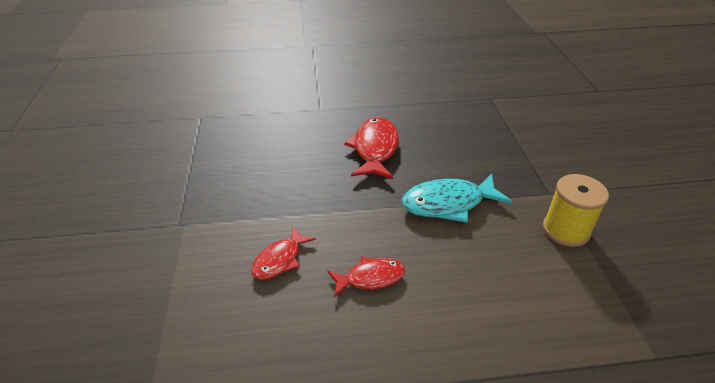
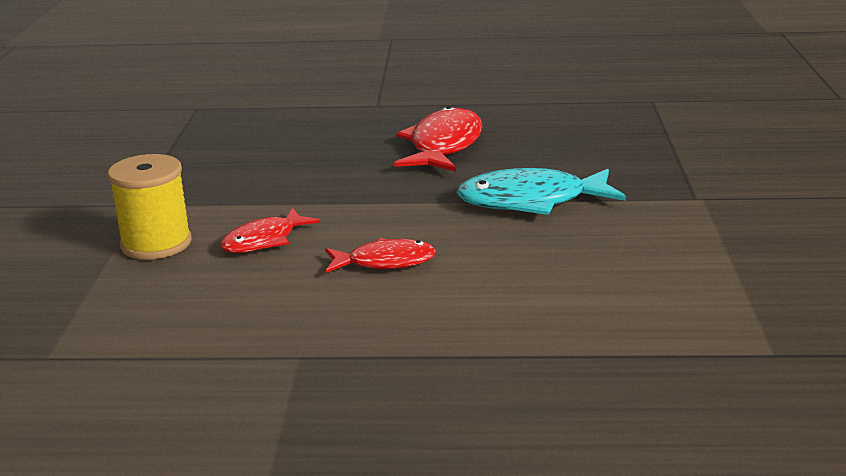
camera: 10 degrees right, 15 degrees down
(566, 230) = (701, 233): yellow spool -> yellow spool (156, 244)

